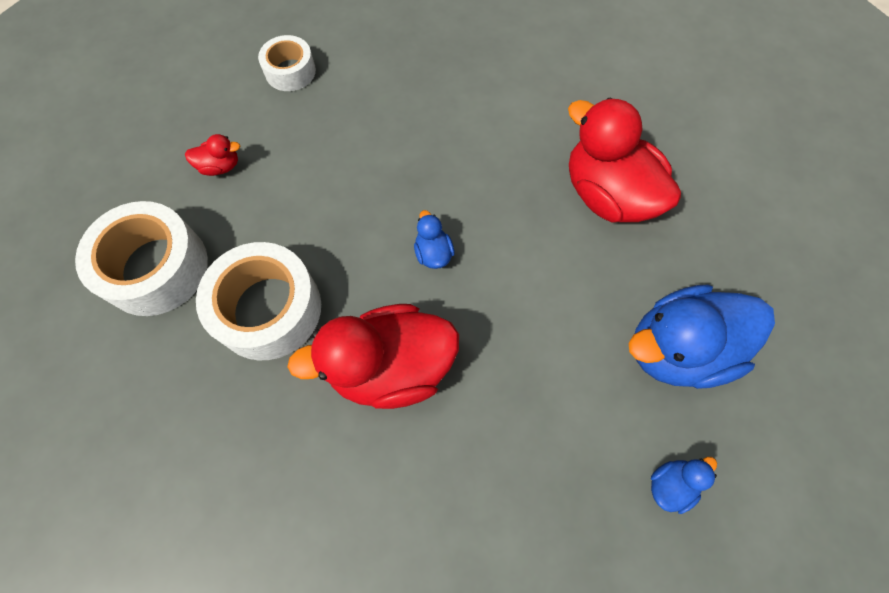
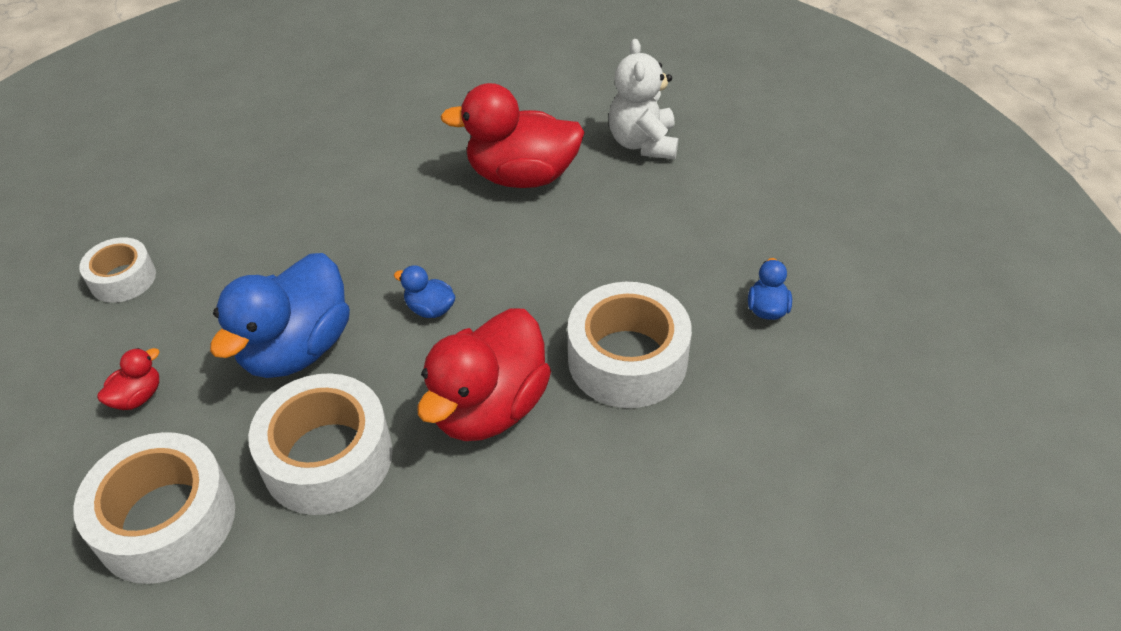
camera: 45 degrees left, 20 degrees down
(518, 422) = (627, 359): none -> white tape
(677, 349) = (680, 231): blue duck -> blue duck (297, 348)
(734, 242) = (643, 143): none -> white teddy bear

